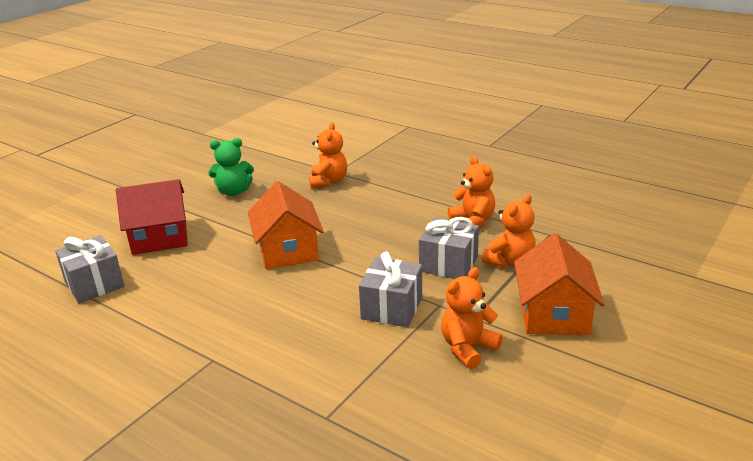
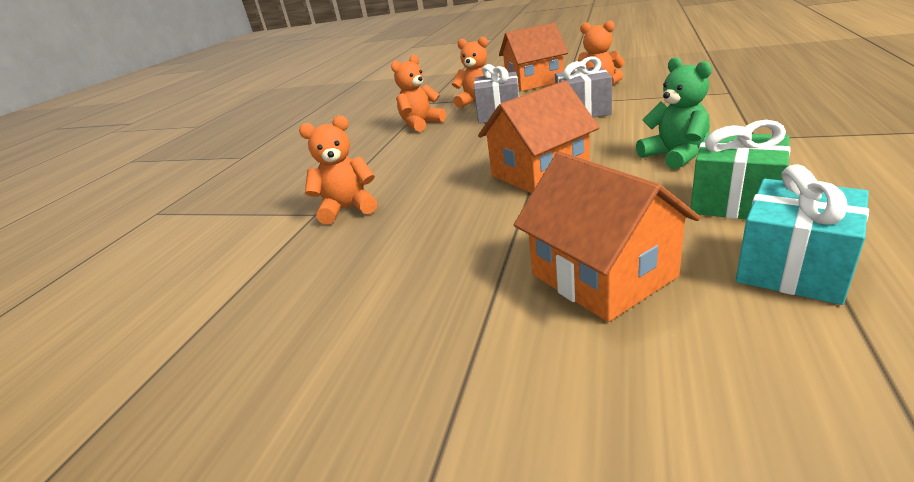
camera: 105 degrees left, 0 degrees up
(94, 284) = (792, 268): grey gift -> turquoise gift
(156, 300) = (734, 201): none -> green gift
(159, 237) = (603, 275): red house -> orange house
(234, 191) = (401, 273): green teddy bear -> green teddy bear (674, 155)

